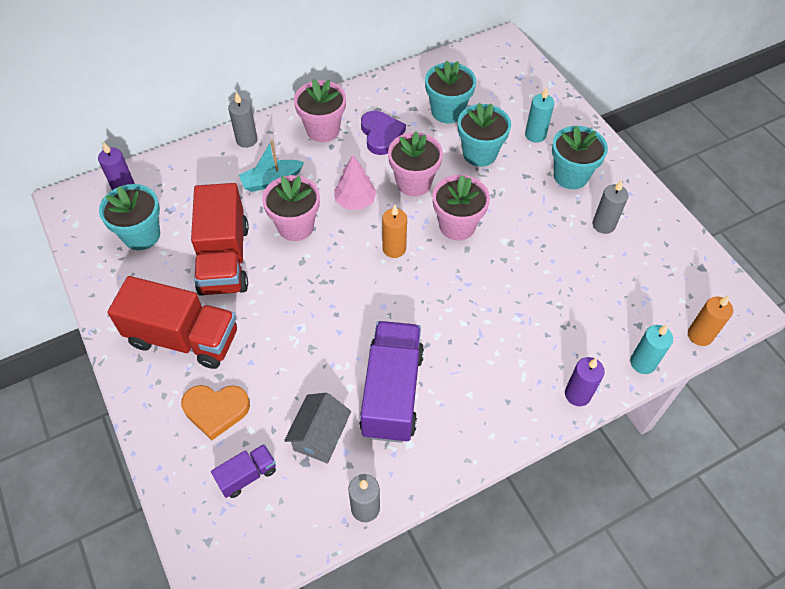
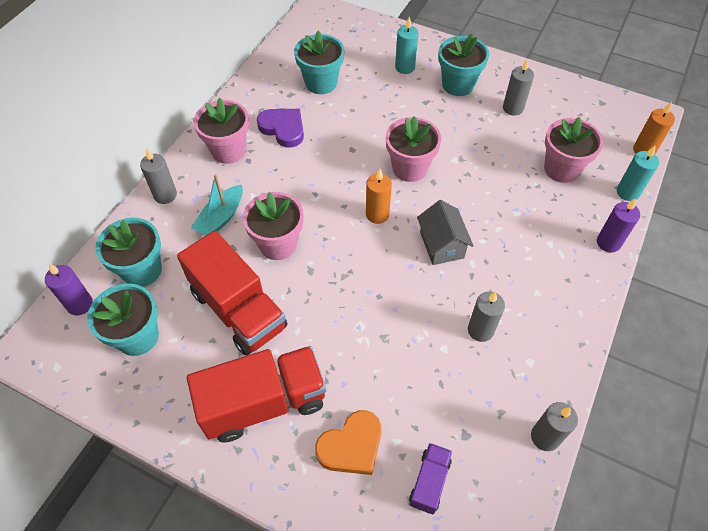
camera: 35 degrees left, 0 degrees up
(320, 436) = (457, 405): grey house -> grey house (442, 245)
(355, 201) = (310, 194): pink tree -> none
(392, 392) = (480, 330): purple truck -> grey candle
(414, 182) = (345, 153): pink flower pot -> pink flower pot (561, 169)
(479, 153) = (376, 103): turquoise flower pot -> turquoise flower pot (142, 270)

